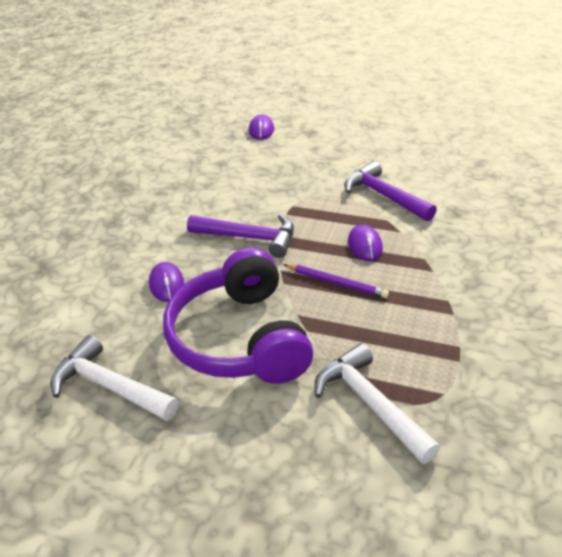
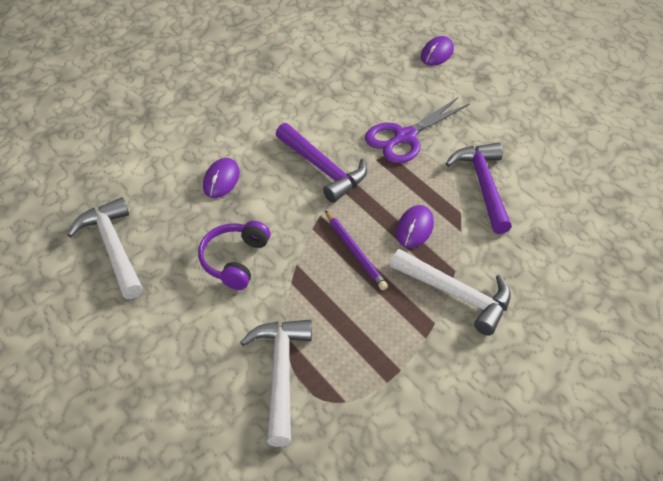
camera: 30 degrees right, 10 degrees up
(240, 338) = (235, 260): purple headphones -> purple headphones, size x0.52
(293, 190) = (405, 137): none -> purple scissors
(443, 274) = (456, 295): none -> white hammer

